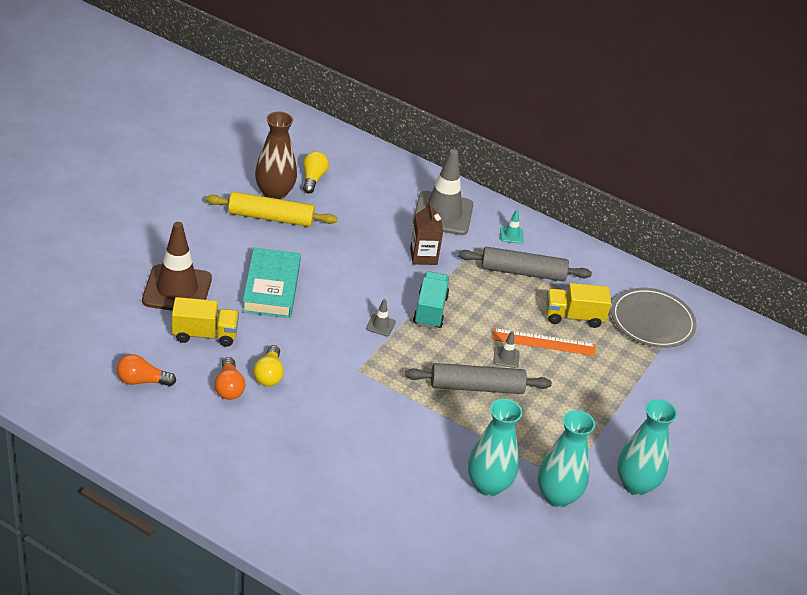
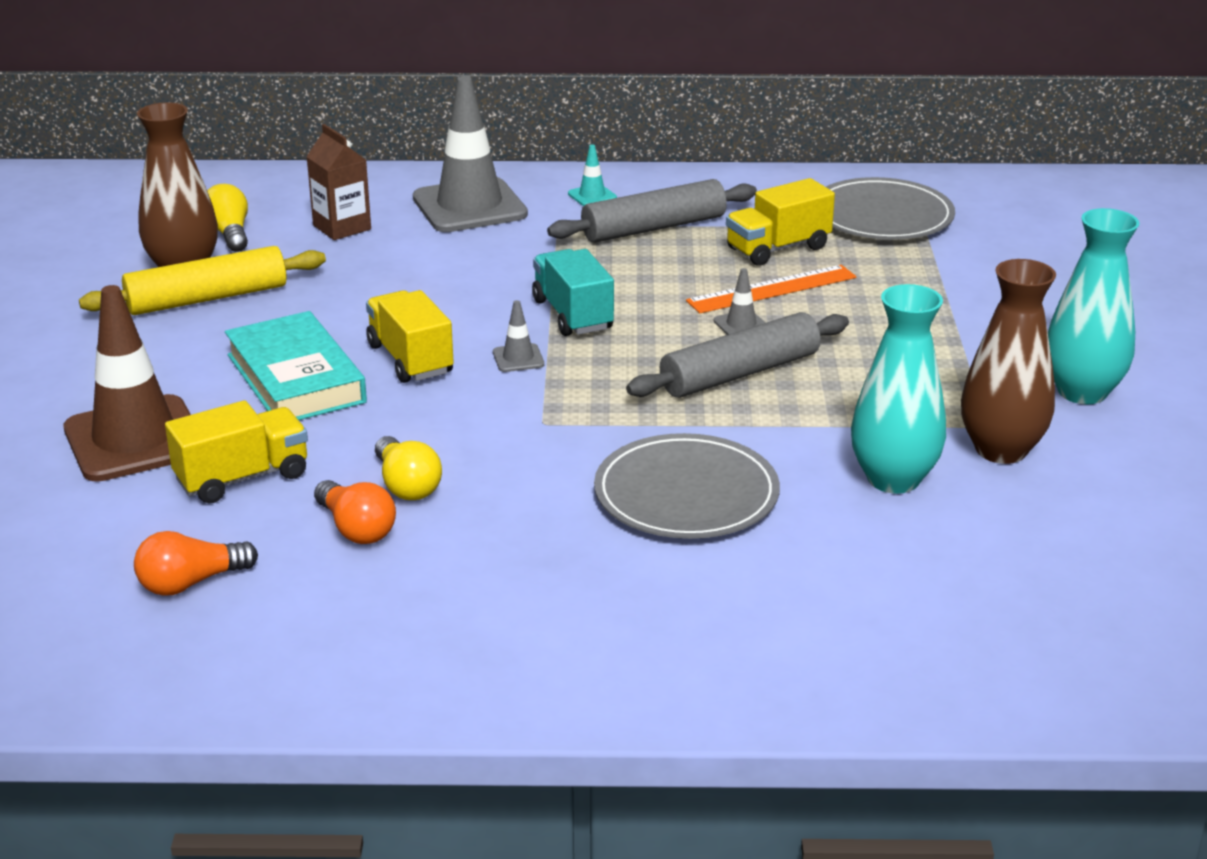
camera: 25 degrees left, 10 degrees down
(331, 301) = (410, 359): none -> yellow truck
(385, 443) = (686, 494): none -> grey plate
(423, 256) = (494, 260): brown carton -> brown carton (342, 227)
(557, 496) = (1001, 450): turquoise vase -> brown vase

